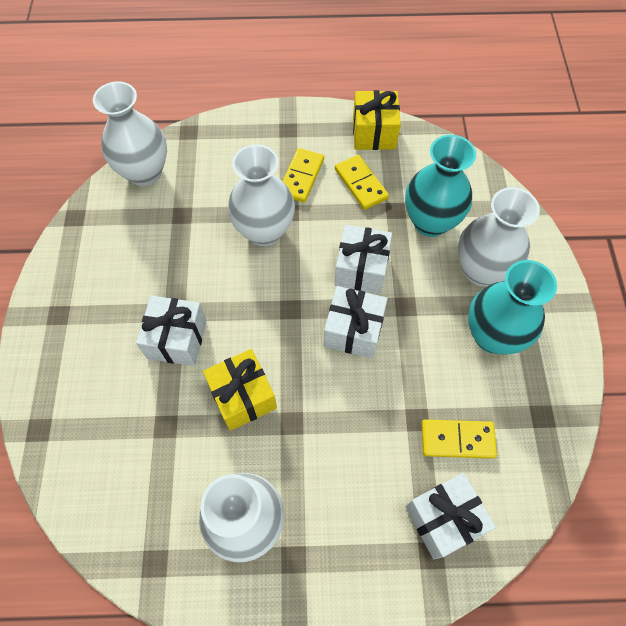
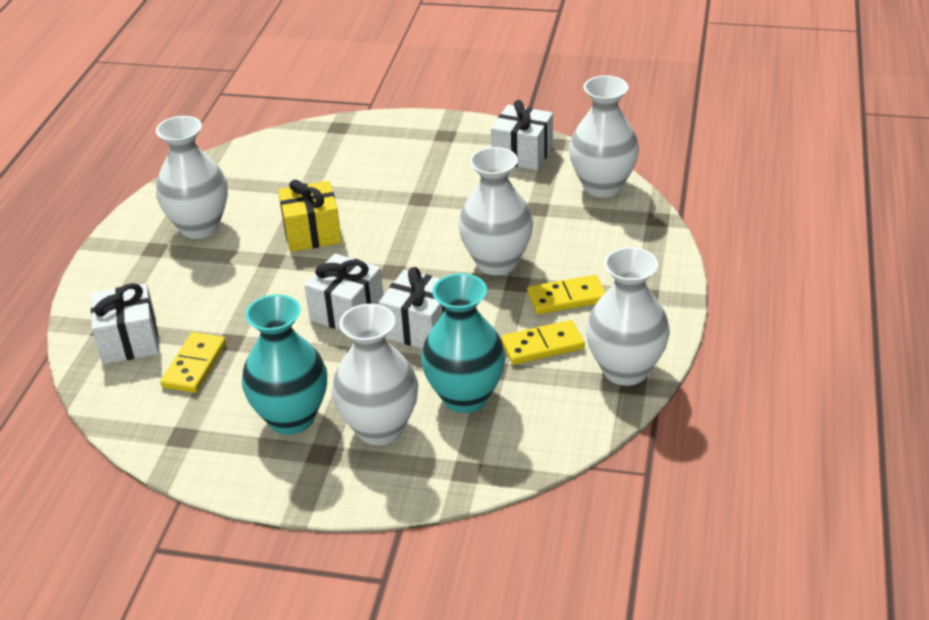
camera: 105 degrees right, 25 degrees down
(177, 339) = (389, 199): white gift -> white gift (522, 154)
(301, 177) = (566, 297): yellow domino -> yellow domino turned 45 degrees counterclockwise
(374, 133) = (625, 370): yellow gift -> white vase

